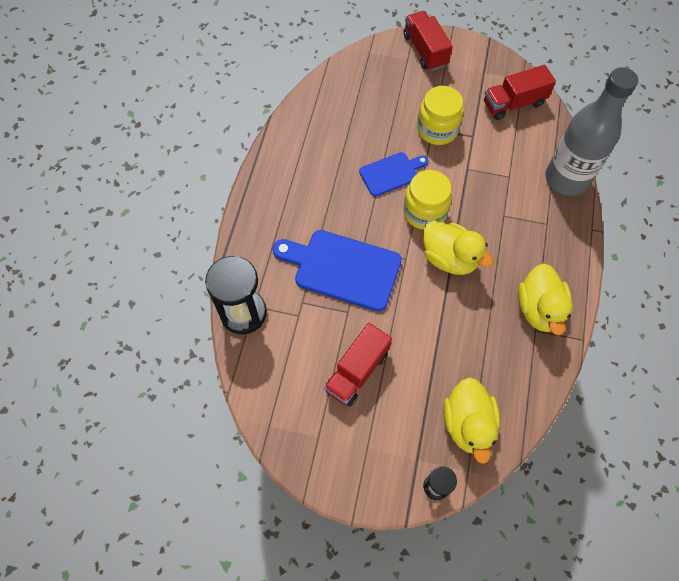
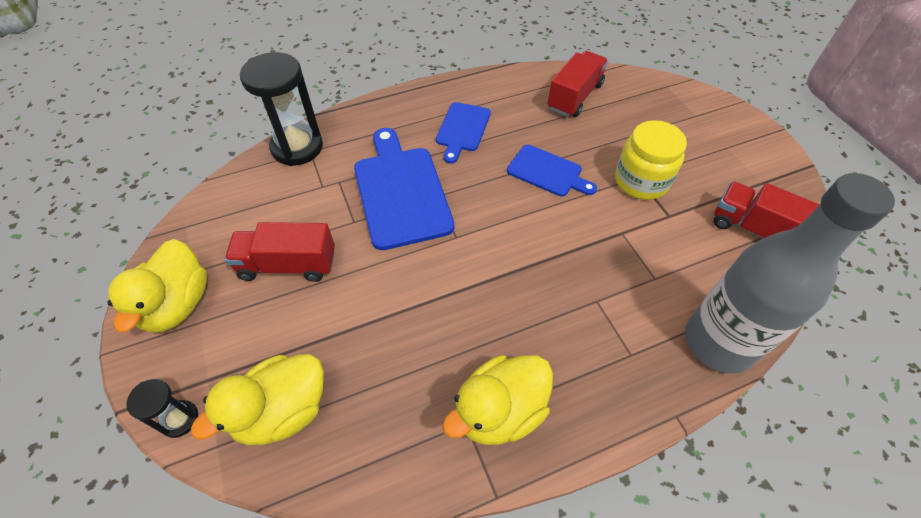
camera: 55 degrees right, 10 degrees down
(312, 196) = (462, 129): none -> blue cutting board
(424, 212) = (528, 223): yellow jar -> none
(425, 50) = (724, 122): red truck -> red truck (574, 97)
(449, 258) = (491, 276): yellow duck -> yellow duck (177, 304)

